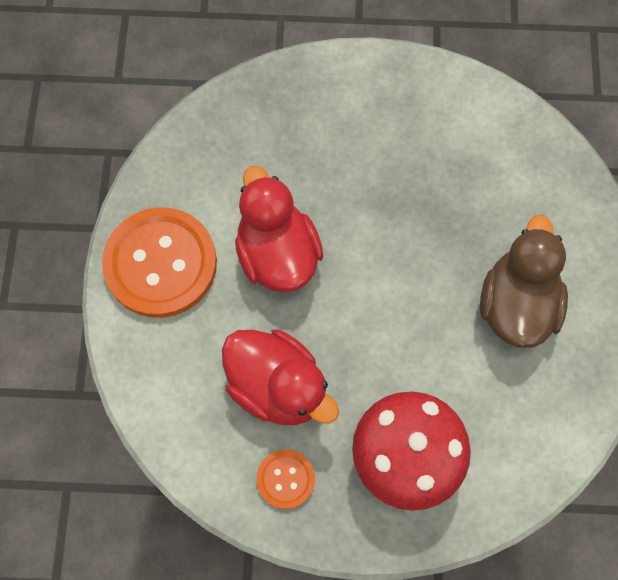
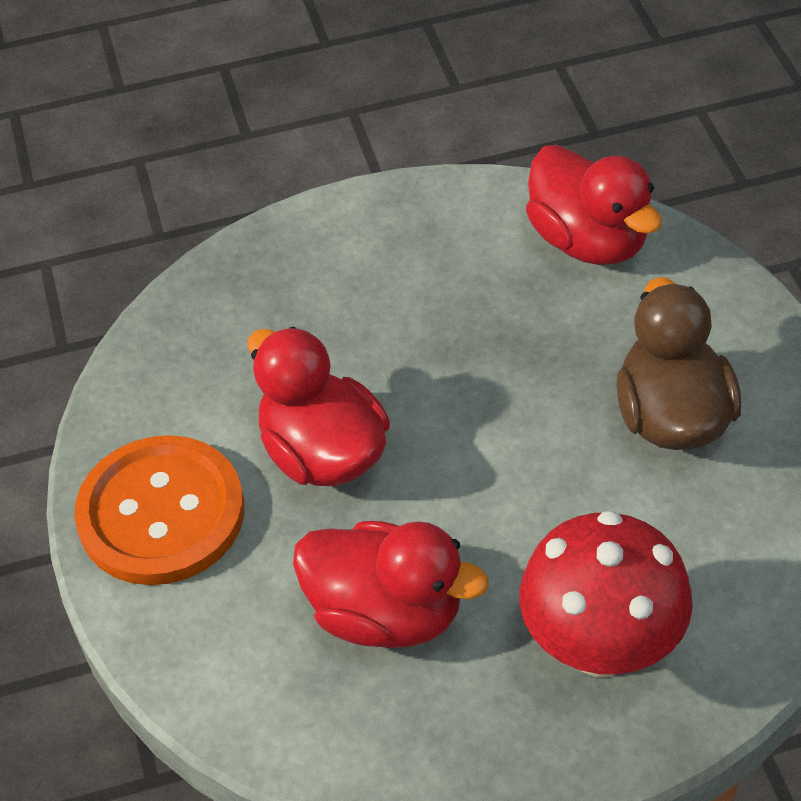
camera: 15 degrees left, 20 degrees down
(285, 479) = (443, 726): orange button -> none
(513, 145) = (588, 240): none -> red duck

